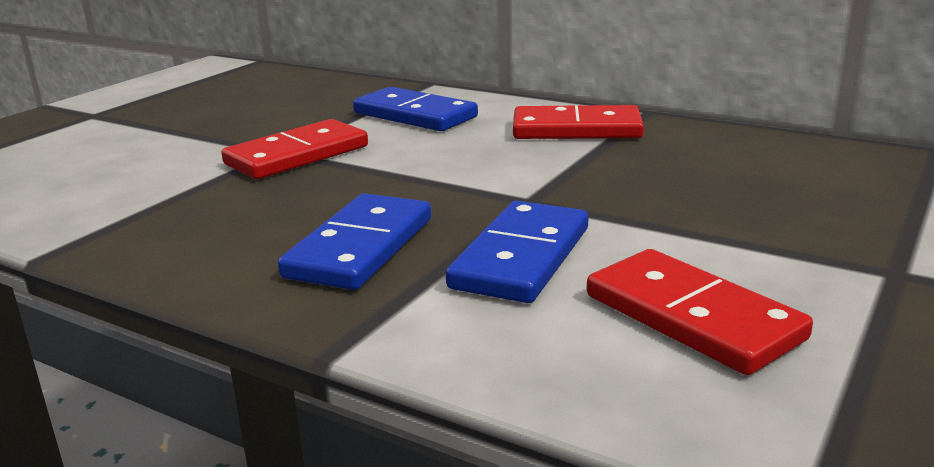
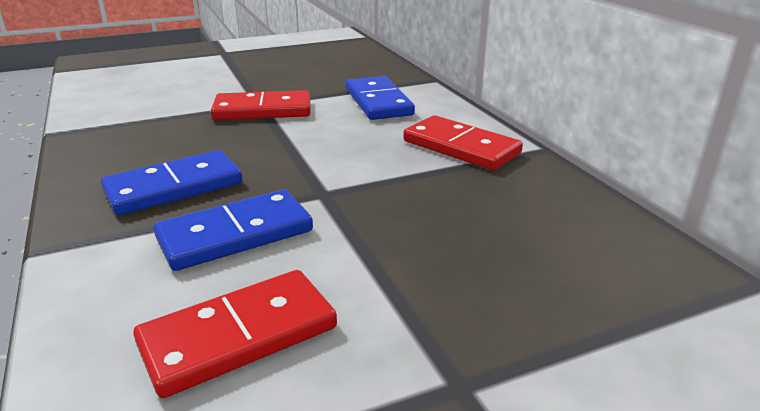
camera: 35 degrees right, 5 degrees up
(692, 317) = (239, 336): red domino -> red domino turned 60 degrees clockwise

